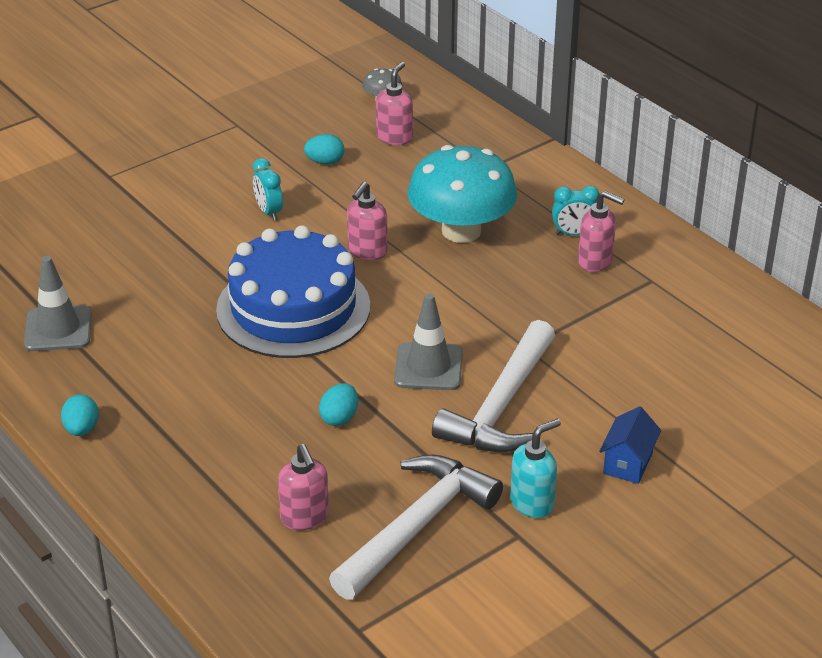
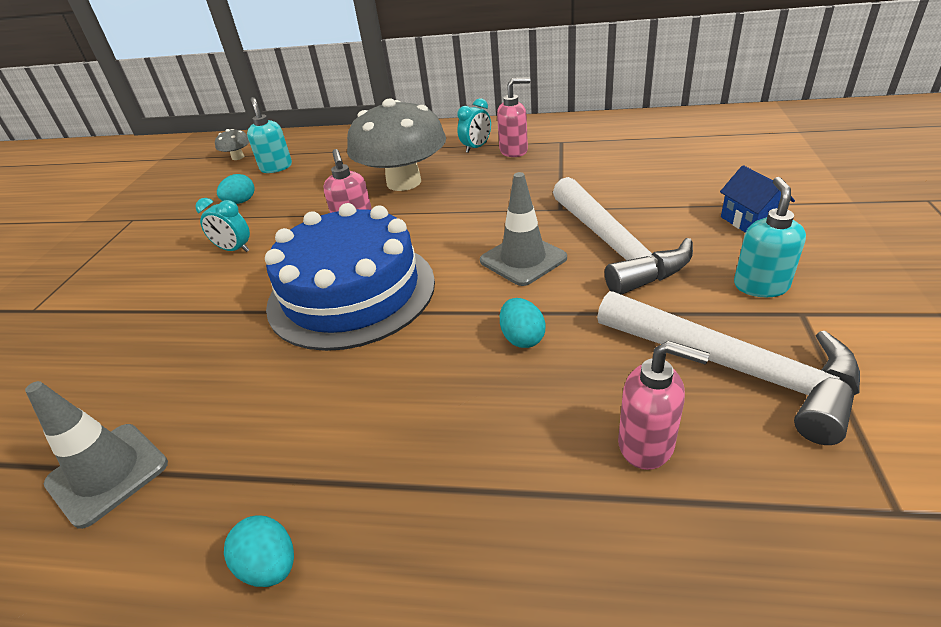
camera: 40 degrees left, 0 degrees up
(394, 137) = (276, 167): pink soap dispenser -> turquoise soap dispenser
(417, 526) = (735, 368): white hammer -> white hammer turned 135 degrees clockwise
(461, 231) = (404, 182): turquoise mushroom -> grey mushroom

